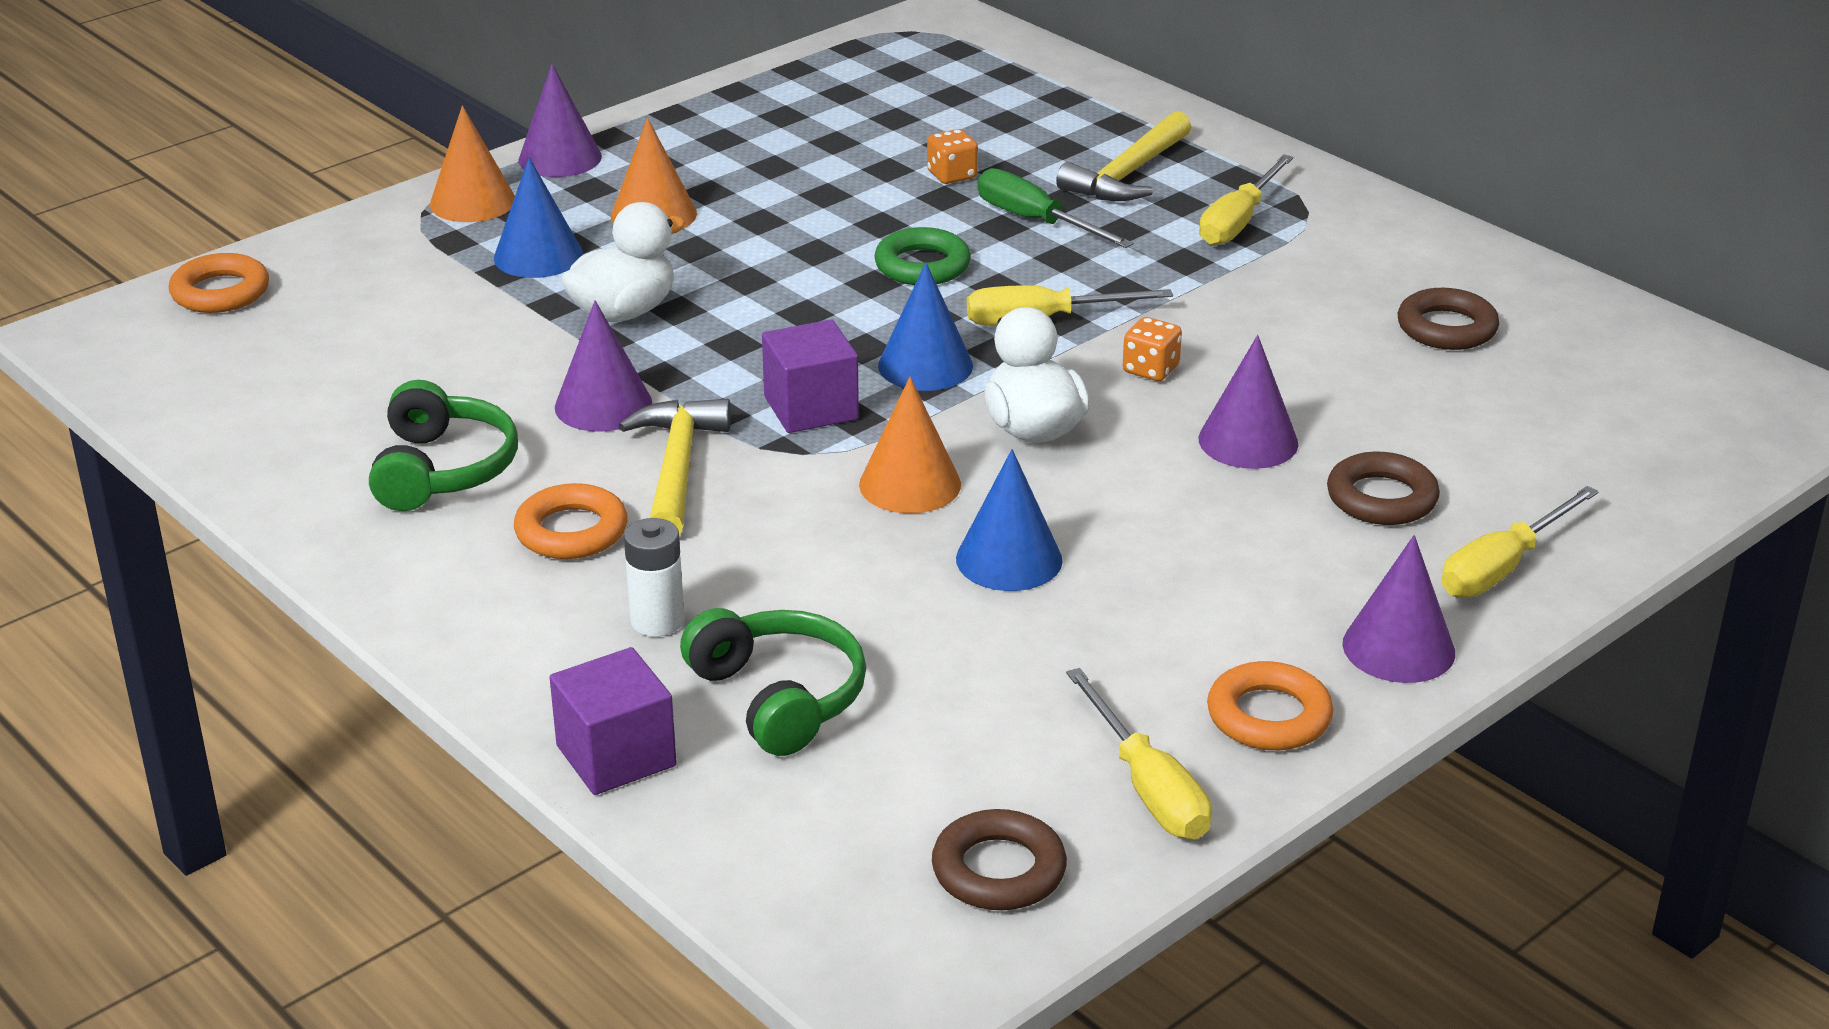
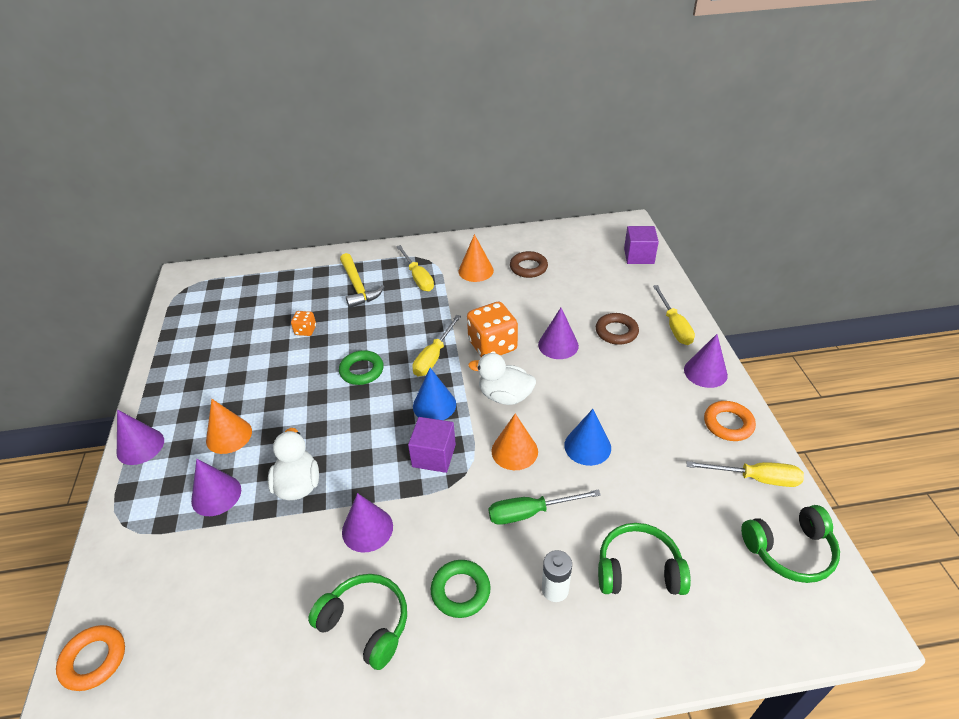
camera: 55 degrees left, 10 degrees up
(473, 202) = (138, 499): orange cone -> orange cone (476, 271)
(538, 256) = (216, 495): blue cone -> purple cone
(571, 531) = (460, 591): orange ring -> green ring
(616, 756) = (649, 656): purple cube -> purple cube (639, 256)
(677, 469) = (442, 525): yellow hammer -> none
(998, 870) = (789, 550): brown ring -> green headphones
(1036, 221) = (364, 325): green screwdriver -> green screwdriver (530, 512)
(1150, 369) = (492, 346): orange dice -> orange dice, size x2.04

